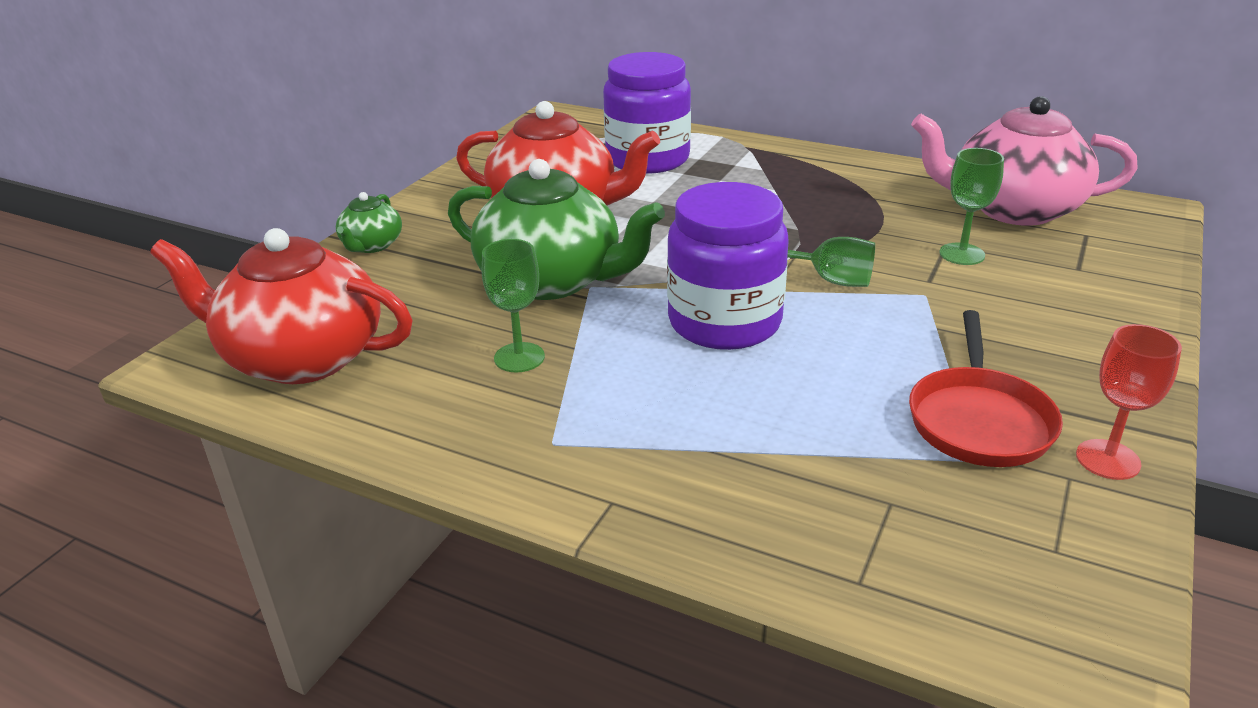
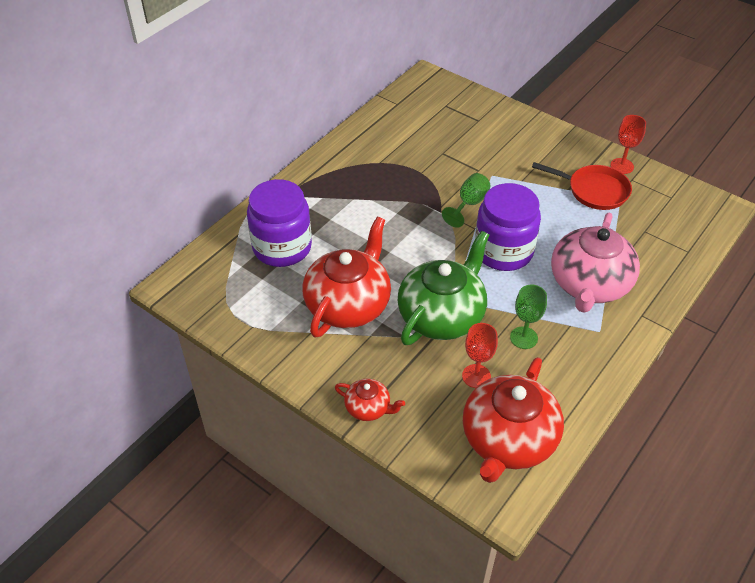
camera: 80 degrees left, 15 degrees up
(371, 245) = (368, 408): green teapot -> red teapot
(431, 319) = (476, 376): none -> red goblet
(962, 254) = (454, 151): green goblet -> none
(1013, 209) = (411, 118): pink teapot -> pink teapot (589, 285)

